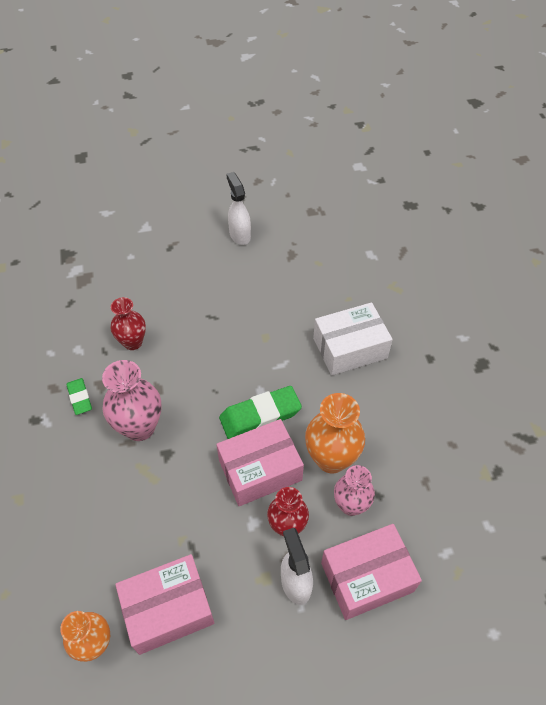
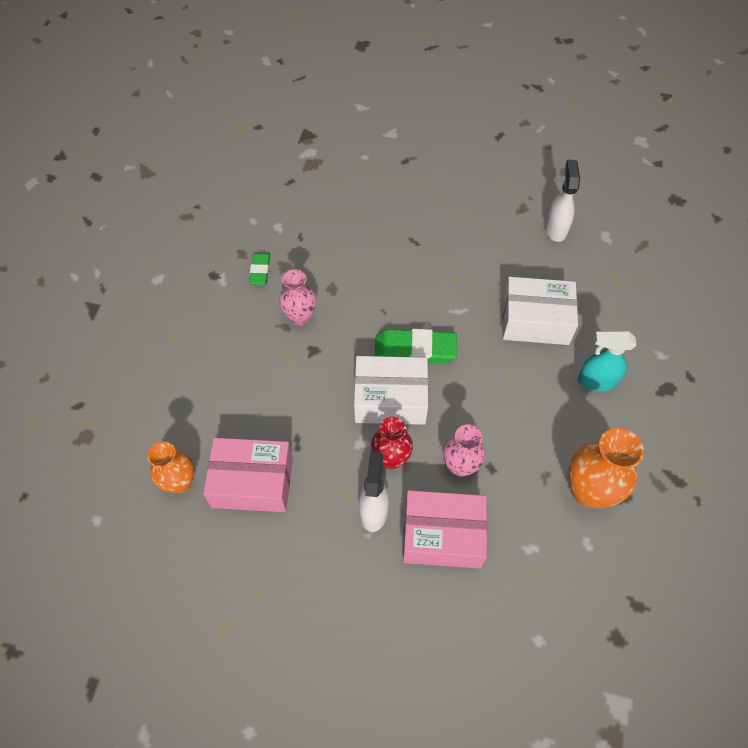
camera: 25 degrees right, 5 degrees up
(133, 342) = (329, 238): red vase -> none
(140, 427) = (300, 317): pink vase -> pink vase, size x0.66
(239, 235) = (479, 171): white spray bottle -> white spray bottle (556, 229)
(260, 470) = (390, 399): pink box -> white box
(331, 459) = (463, 416): orange vase -> orange vase (588, 491)
(424, 381) = (596, 381): none -> turquoise spray bottle

